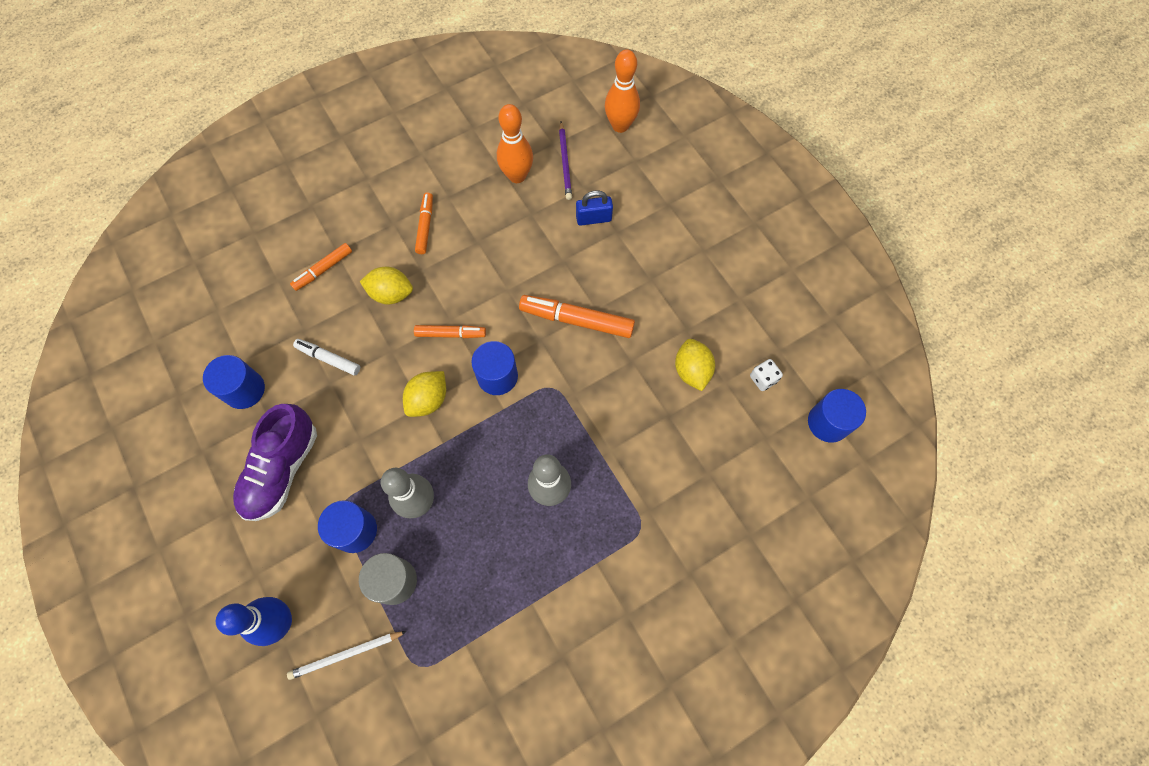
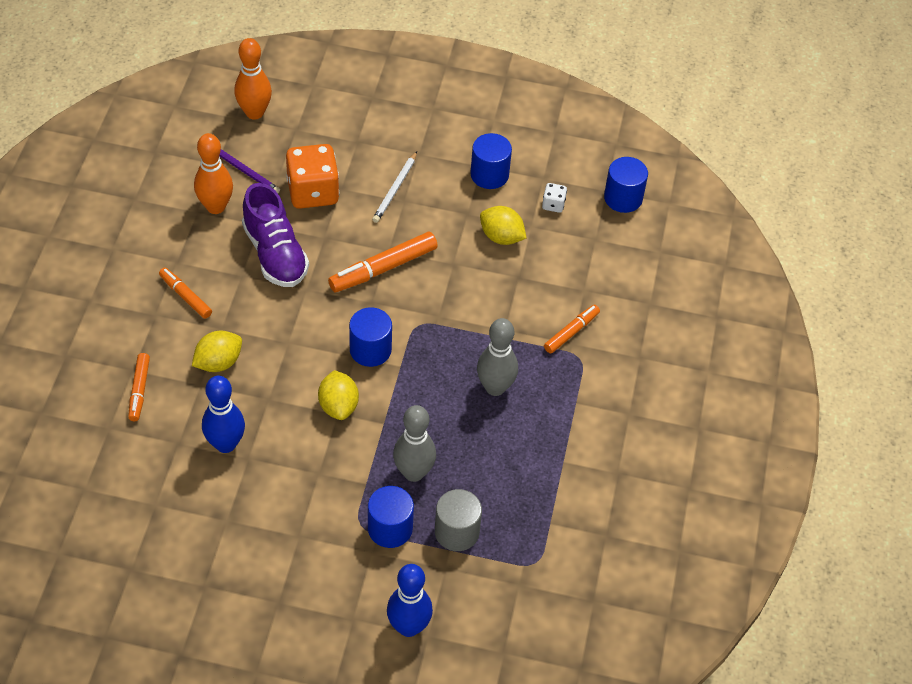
camera: 50 degrees left, 15 degrees down
(244, 390) = (184, 519): blue cylinder -> blue cylinder (489, 175)
(282, 469) = (285, 541): purple shoe -> purple shoe (275, 254)
(328, 359) = (225, 444): white marker -> blue bowling pin
(346, 655) = (479, 602): white pencil -> white pencil (395, 189)
(450, 334) = (300, 351): orange marker -> orange marker (571, 332)
(593, 218) = (313, 192): blue padlock -> orange dice

